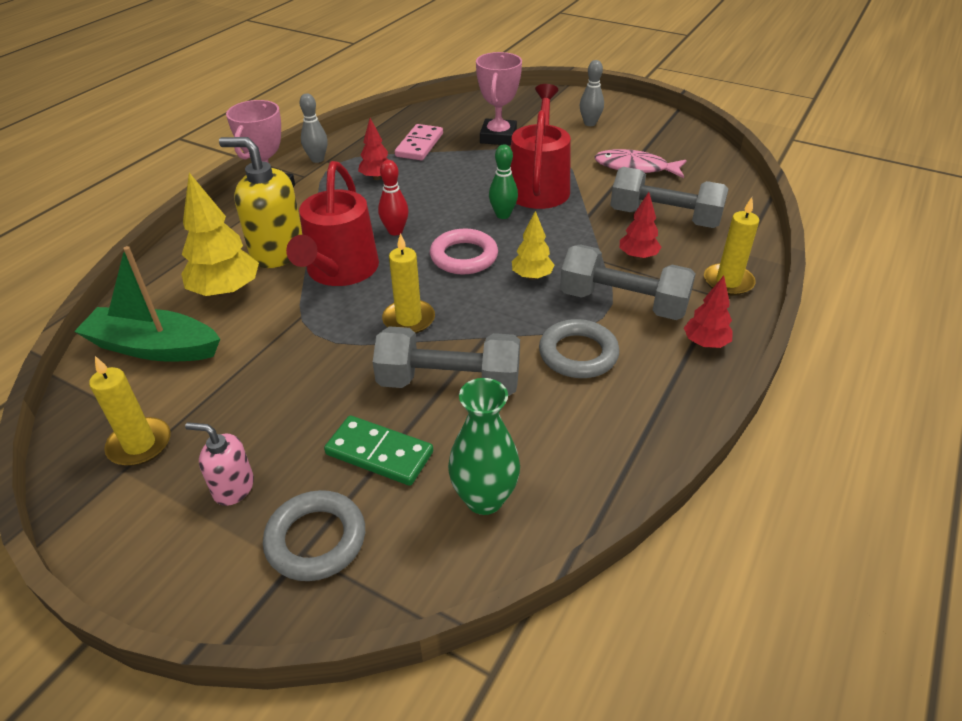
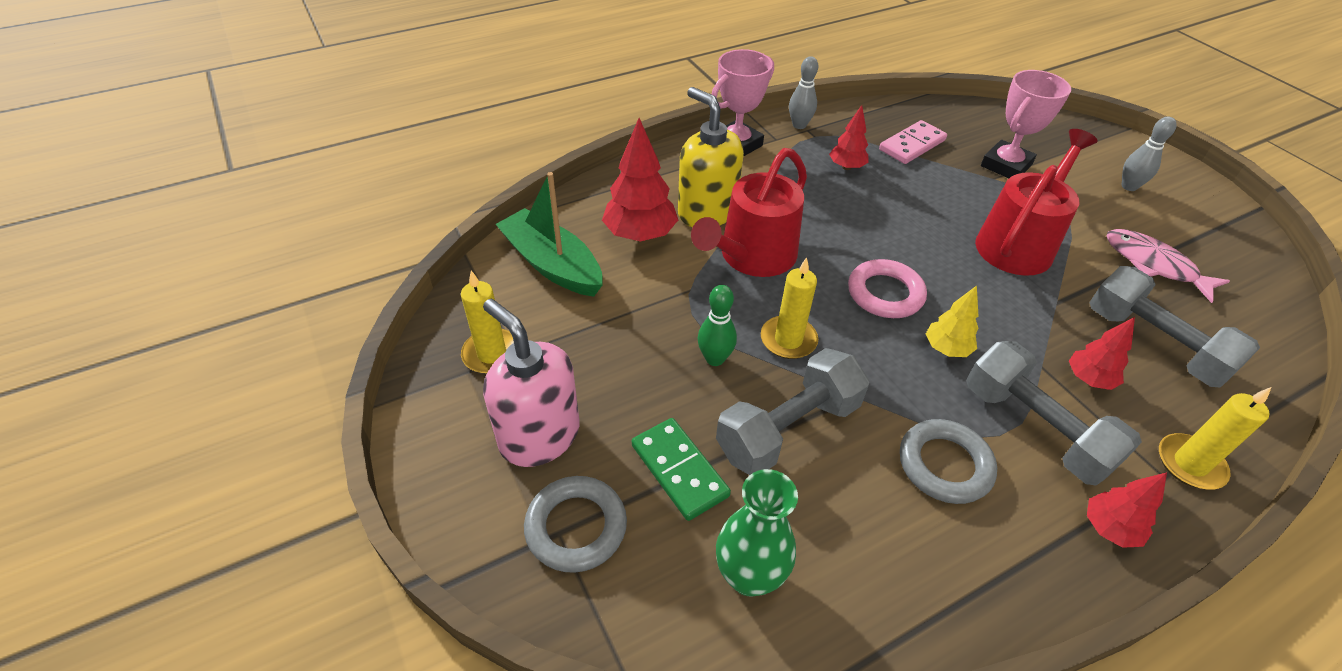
camera: 30 degrees right, 5 degrees up
(226, 291) = (640, 235): yellow tree -> red tree
(233, 487) = (539, 436): pink soap dispenser -> pink soap dispenser, size x1.84
(395, 231) = (831, 235): red bowling pin -> none
(449, 382) = (788, 429): grey dumbbell -> grey dumbbell turned 75 degrees counterclockwise
(503, 215) = (956, 262): green bowling pin -> green bowling pin (715, 359)

